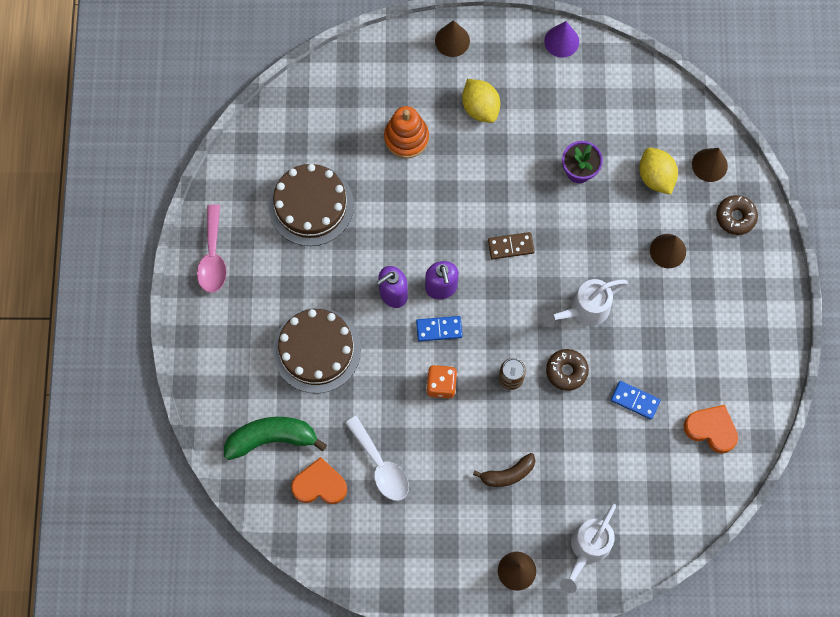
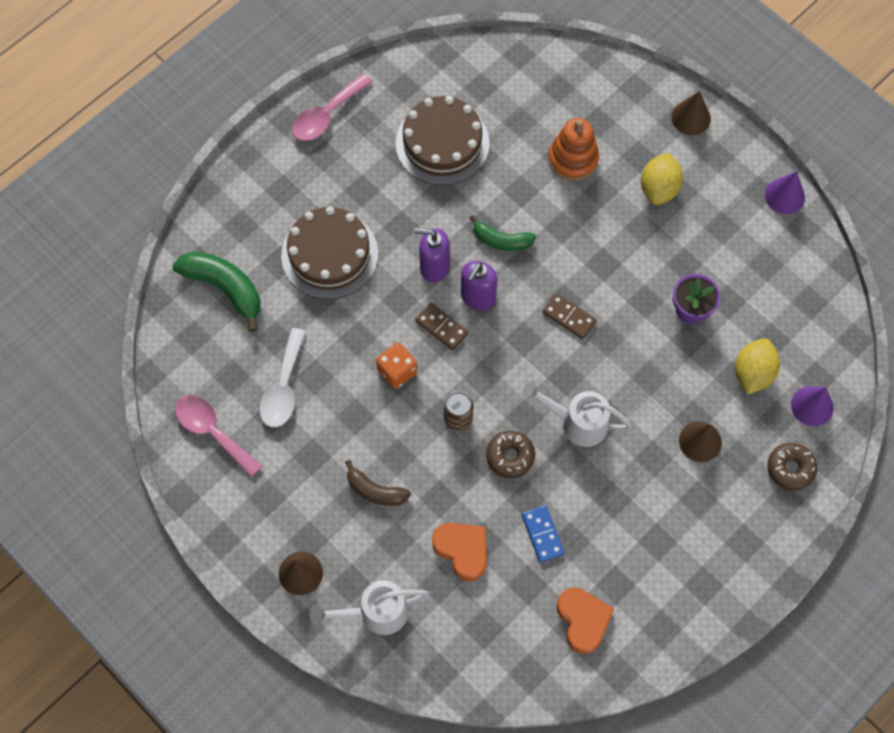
camera: 45 degrees right, 5 degrees down
(320, 485) = (222, 357): orange heart -> orange heart (462, 550)
(366, 538) = (212, 431): none -> pink spoon
(417, 235) = (501, 240): none -> green banana
(439, 329) = (441, 327): blue domino -> brown domino
(709, 165) = (812, 406): brown cone -> purple cone

